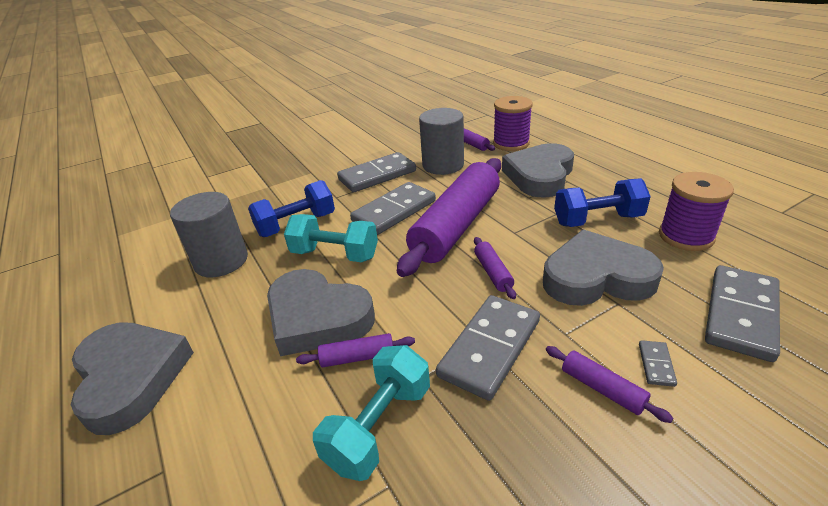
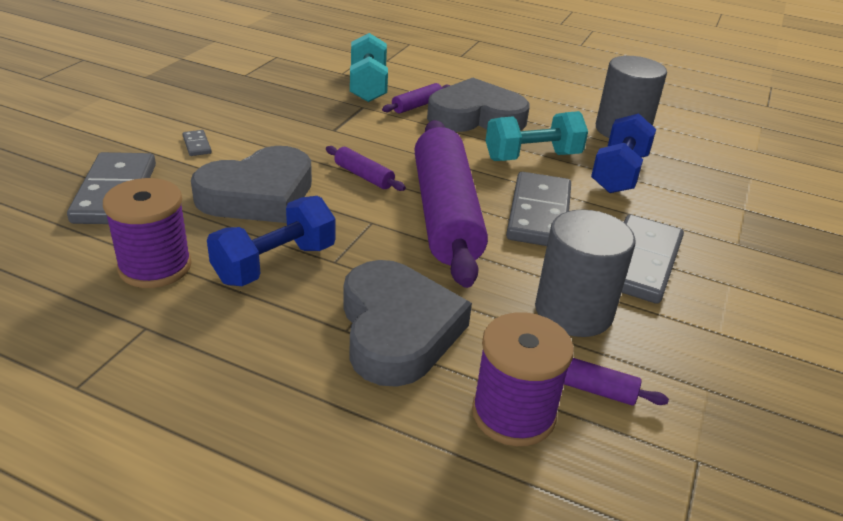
camera: 140 degrees right, 0 degrees up
(131, 378) = (543, 71): grey heart -> none
(489, 348) = (327, 128): grey domino -> none
(602, 389) = (236, 125): purple rolling pin -> none

